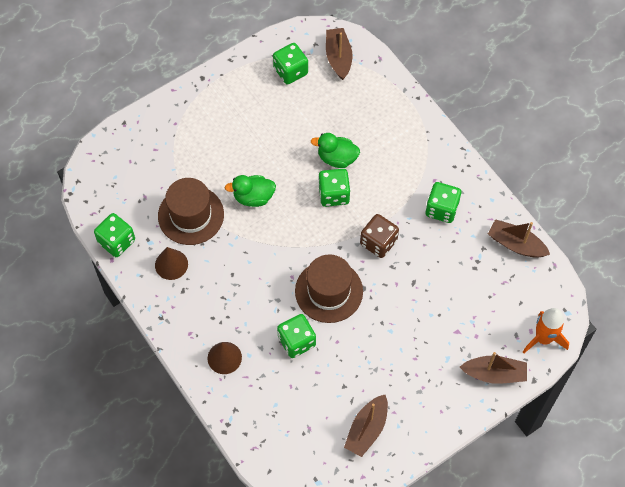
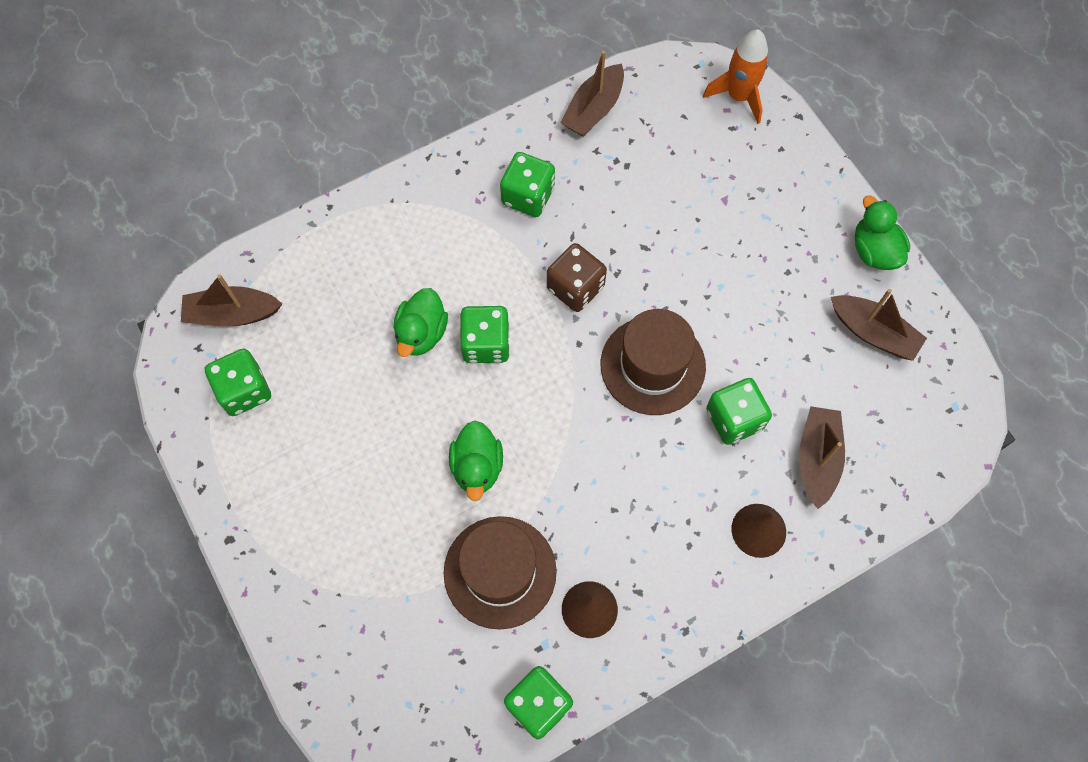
camera: 85 degrees left, 5 degrees up
(430, 431) = (874, 251): none -> green duck
(494, 374) = (789, 161): brown boat -> brown boat (817, 459)

